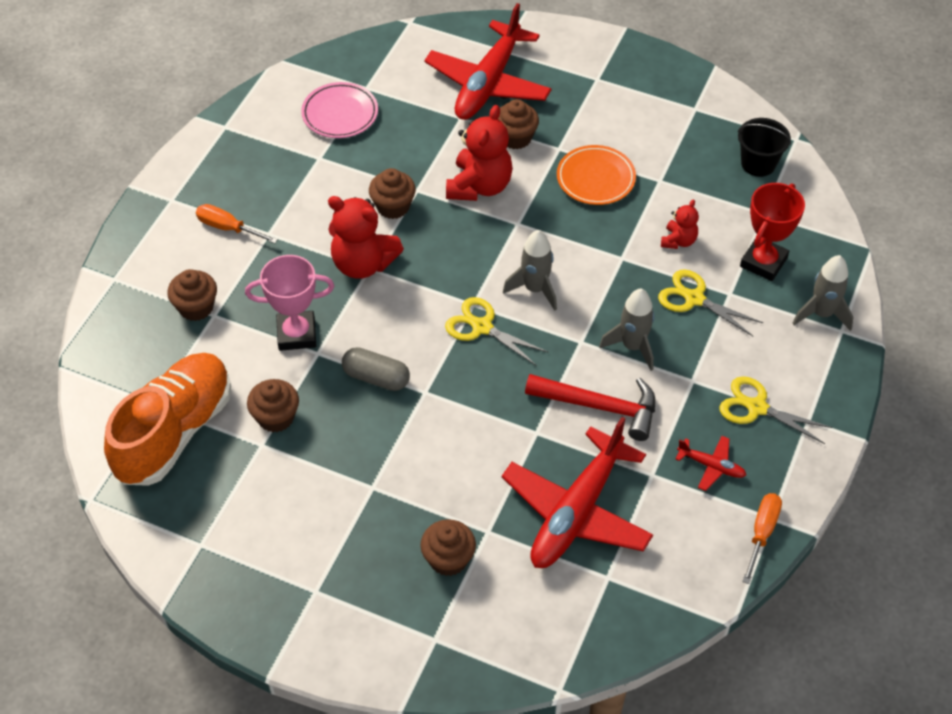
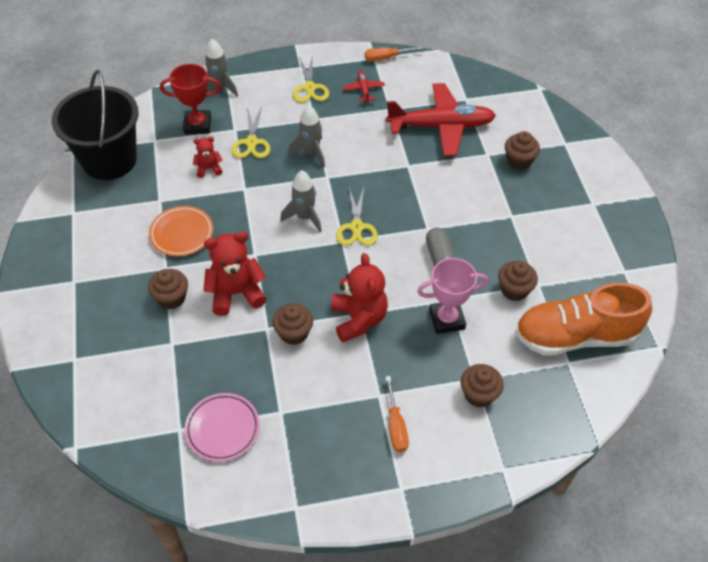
camera: 125 degrees left, 0 degrees up
(296, 334) = (447, 319): pink trophy -> pink trophy turned 60 degrees counterclockwise
(488, 83) = (121, 347): red plane -> none
(600, 407) = (366, 147): red hammer -> none
(758, 163) = (109, 160): black bucket -> black bucket, size x2.06

